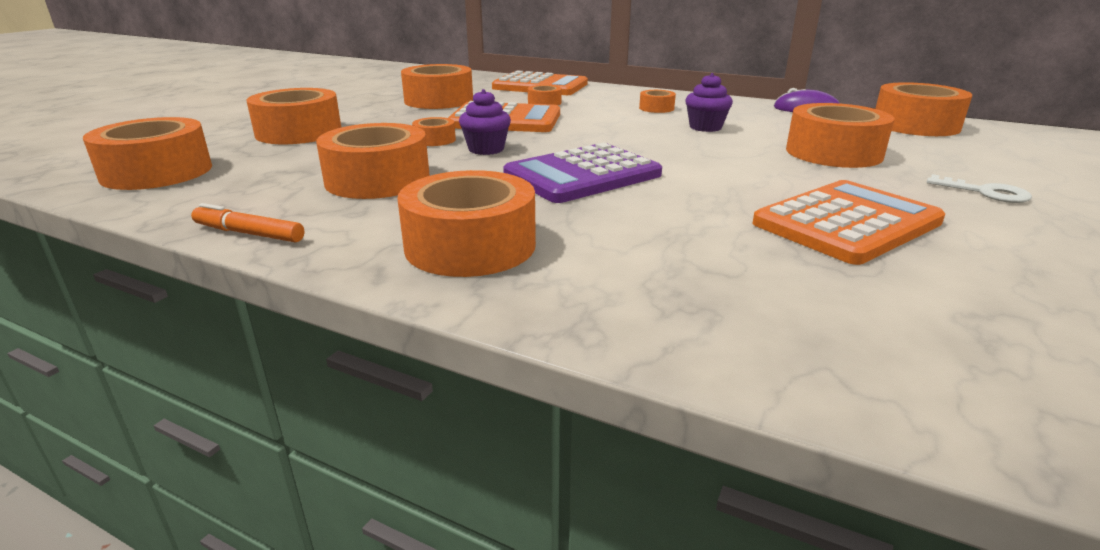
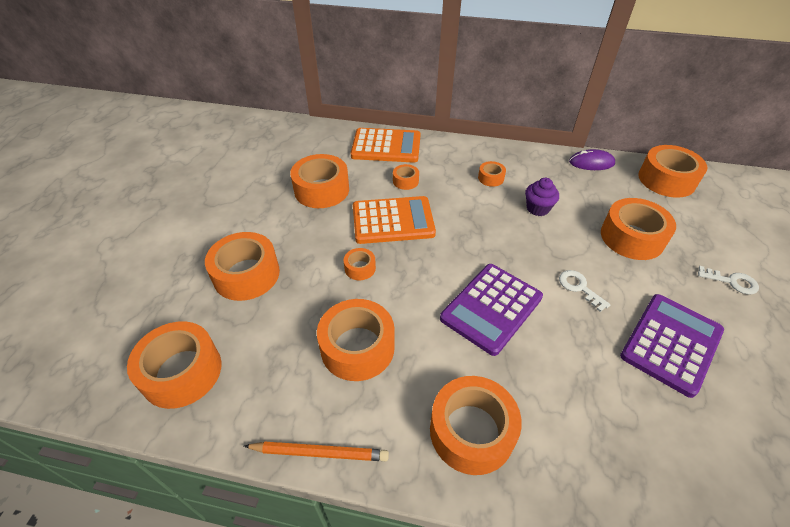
camera: 15 degrees left, 20 degrees up
(249, 234) = (320, 452): orange marker -> orange pencil
(486, 149) = (406, 278): purple cupcake -> none
(724, 175) = (579, 287): none -> white key
(846, 223) = (671, 343): orange calculator -> purple calculator

